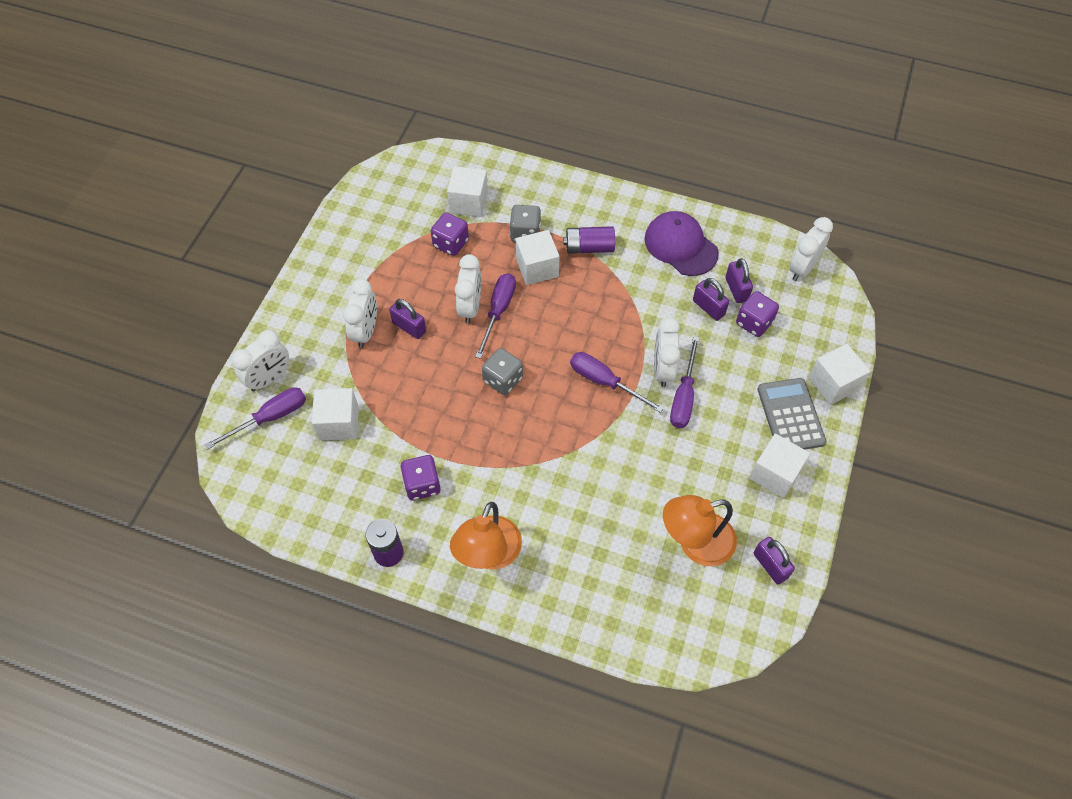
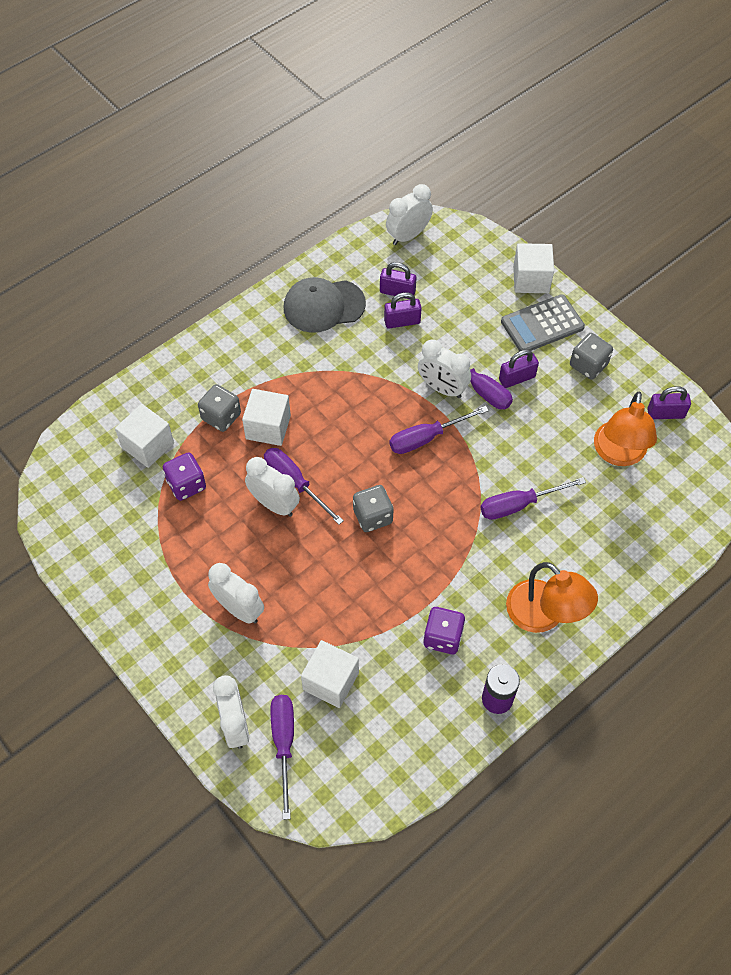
camera: 60 degrees left, 0 degrees up
(409, 327) = (261, 567): purple padlock -> purple padlock (517, 378)
(585, 484) = (519, 505): none -> purple screwdriver
(589, 247) = (275, 375): purple battery -> none
(680, 246) = (324, 306): purple cap -> grey cap
(754, 323) = (439, 299): purple dice -> none
(775, 474) = (588, 365): white cube -> grey dice
(790, 415) = (542, 325): grey calculator -> grey calculator turned 45 degrees counterclockwise
(802, 268) = (408, 235): white clock -> white clock turned 75 degrees clockwise

